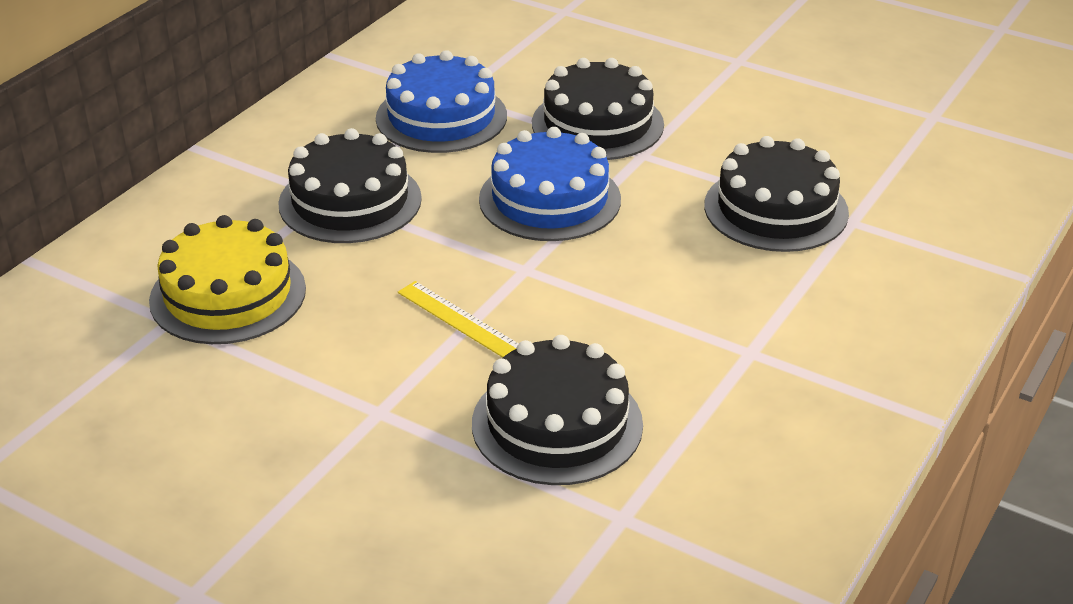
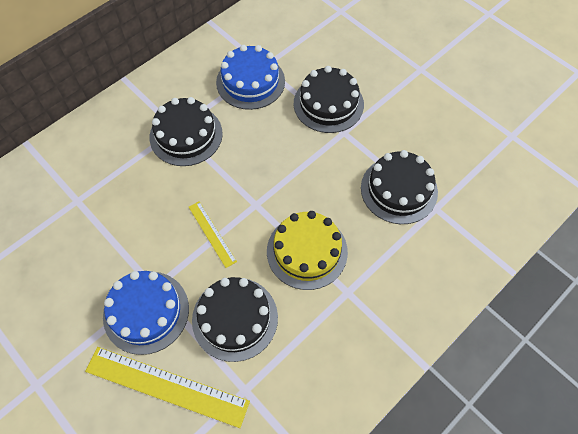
camera: 15 degrees right, 25 degrees up
(228, 295) = (108, 189): yellow cake -> yellow cake (307, 251)
(466, 542) = (166, 386): none -> yellow ruler
(549, 199) = (285, 156): blue cake -> blue cake (146, 312)

